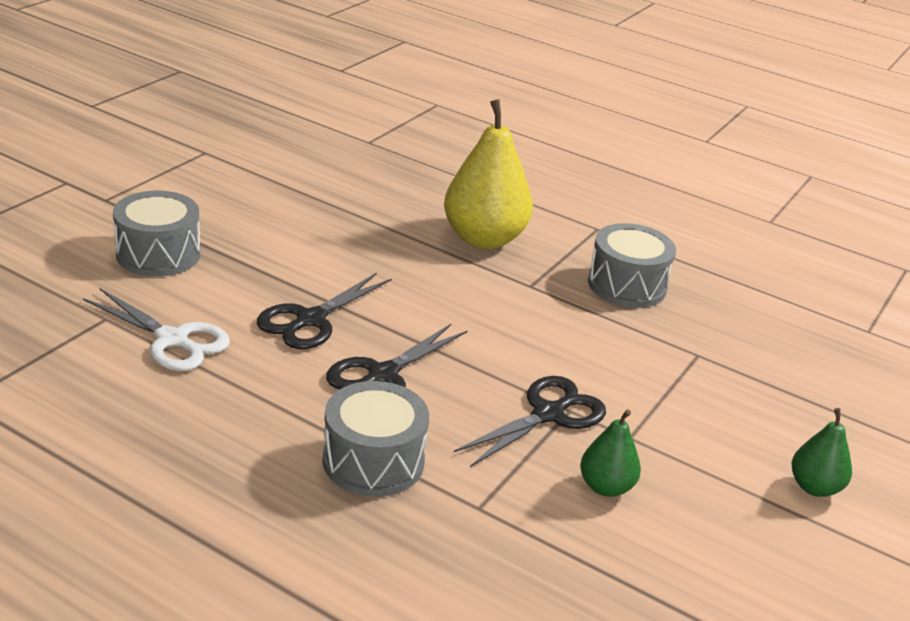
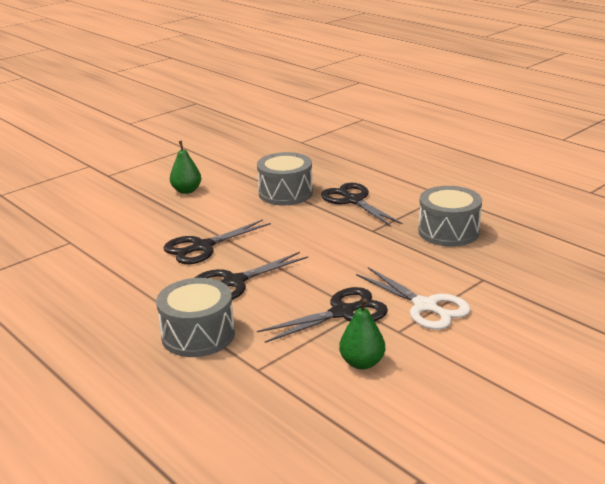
camera: 20 degrees right, 5 degrees down
(158, 254) = (124, 206): grey drum -> grey drum (285, 193)
(172, 340) = (105, 256): white scissors -> white scissors (425, 306)
(484, 239) = (353, 200): yellow pear -> black scissors
(814, 487) = (537, 375): green pear -> green pear (186, 191)

